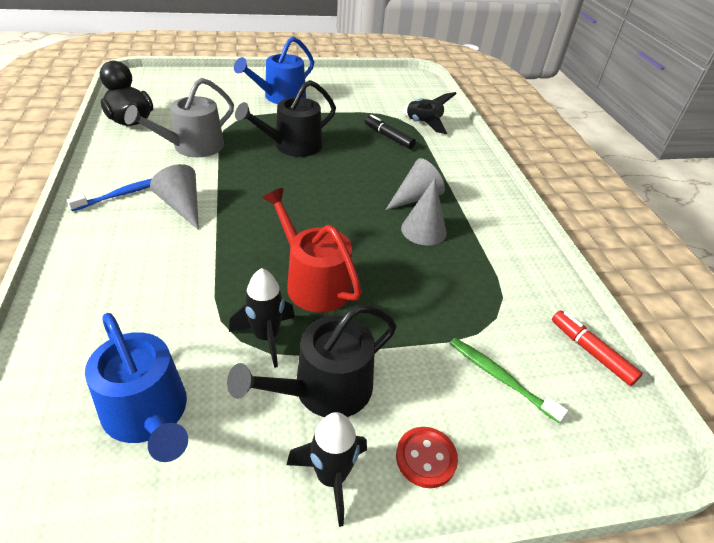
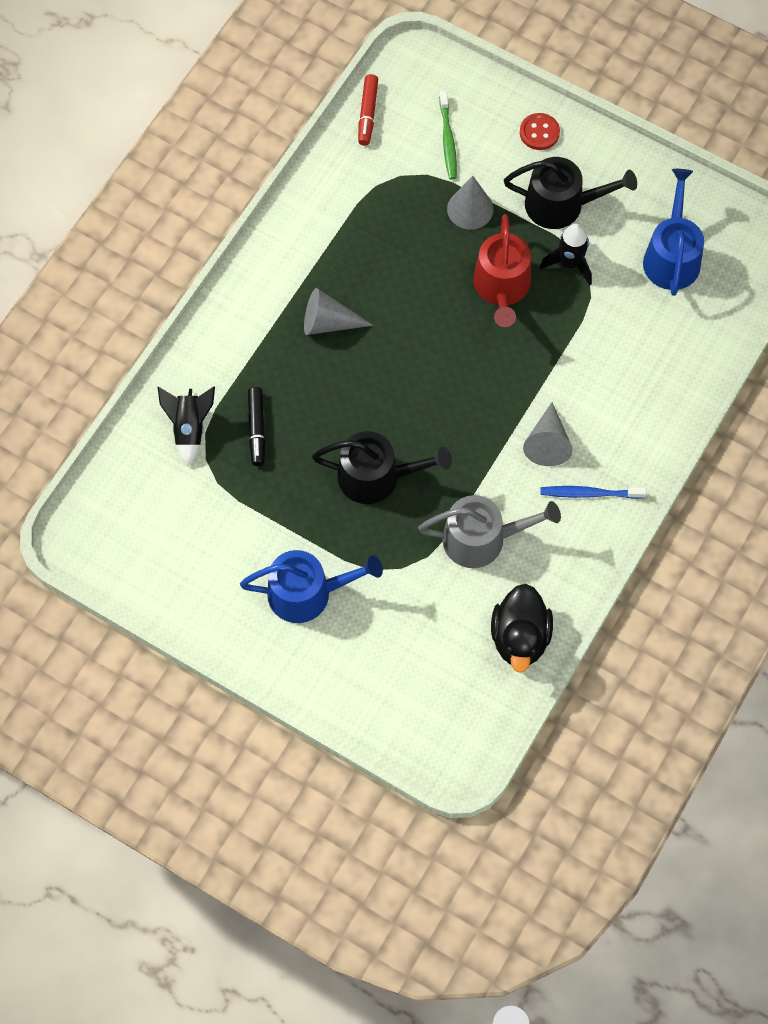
camera: 135 degrees left, 25 degrees up
(331, 477) = (597, 157): black rocket -> none
(423, 230) = (364, 281): grey cone -> grey cone (470, 209)

